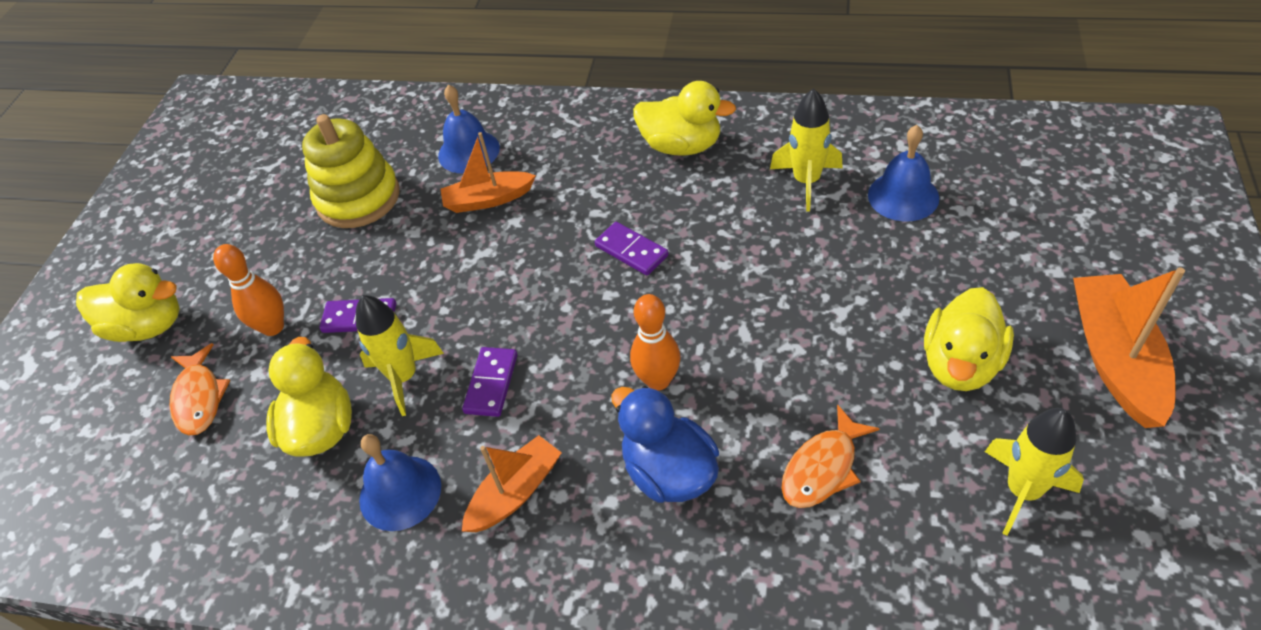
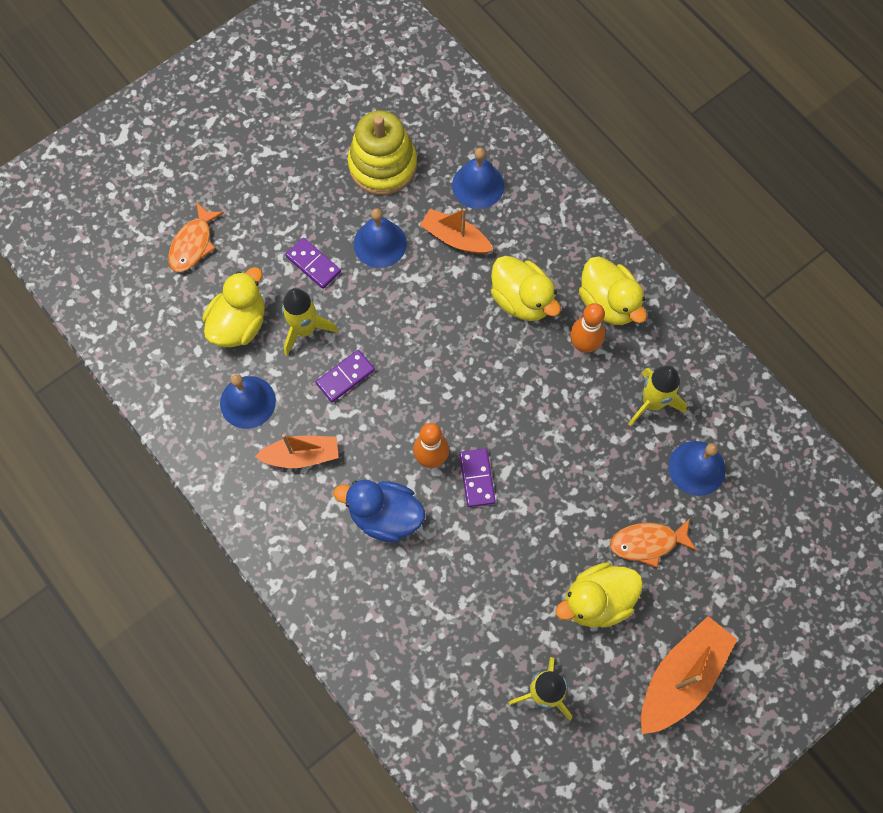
camera: 35 degrees right, 20 degrees up
(148, 326) = (200, 163): yellow duck -> yellow duck (522, 300)
(273, 327) = (263, 227): orange bowling pin -> orange bowling pin (584, 345)
(415, 254) = (380, 243): none -> blue bell
(631, 251) = (500, 357): purple domino -> purple domino (477, 478)
(669, 472) = (385, 516): blue duck -> blue duck turned 75 degrees counterclockwise
(823, 468) = (461, 587): orange fish -> orange fish (647, 543)

